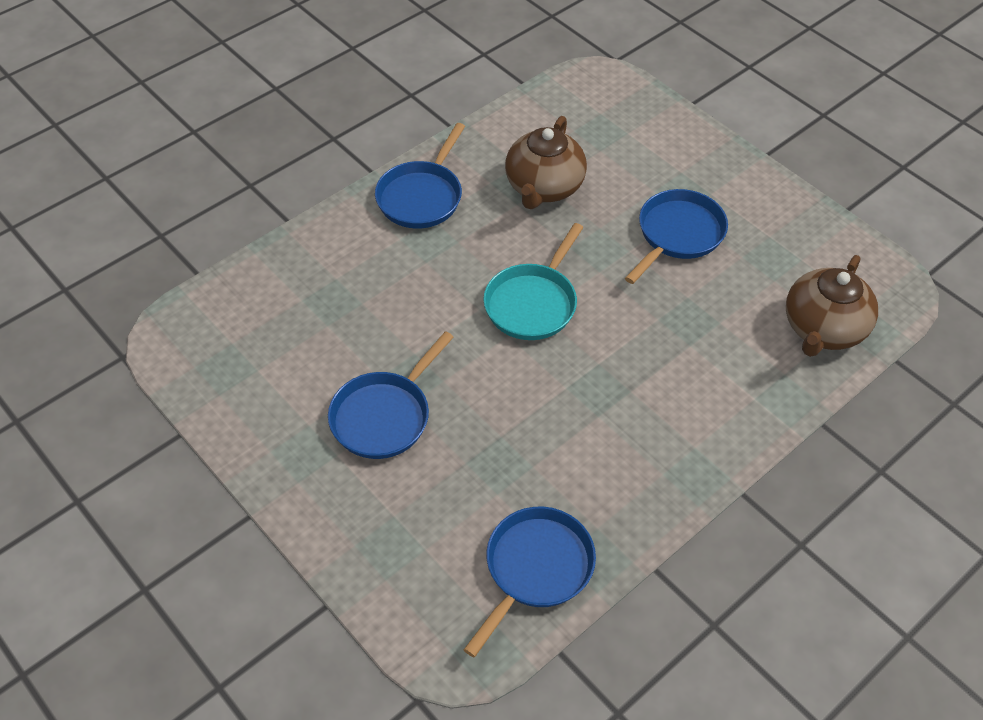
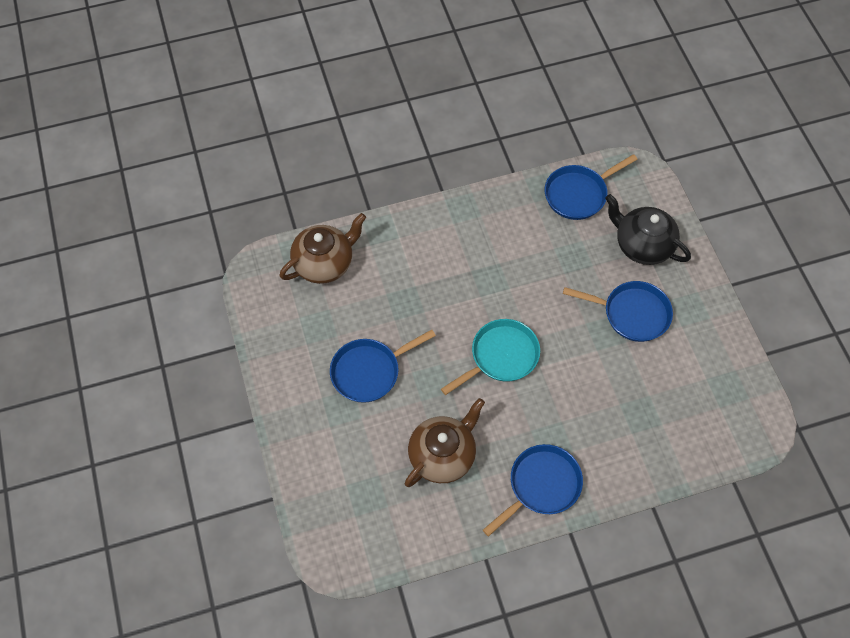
camera: 155 degrees left, 10 degrees up
(384, 415) = (631, 313): blue pan -> blue pan turned 45 degrees clockwise
(403, 522) = (642, 245): none -> black teapot

